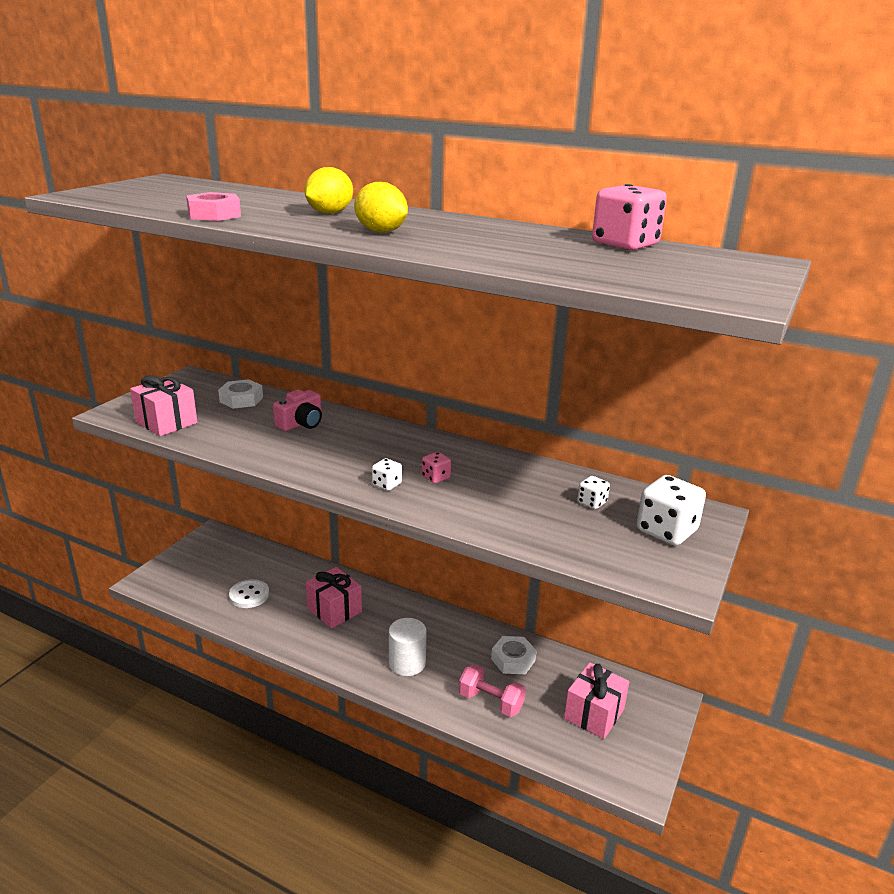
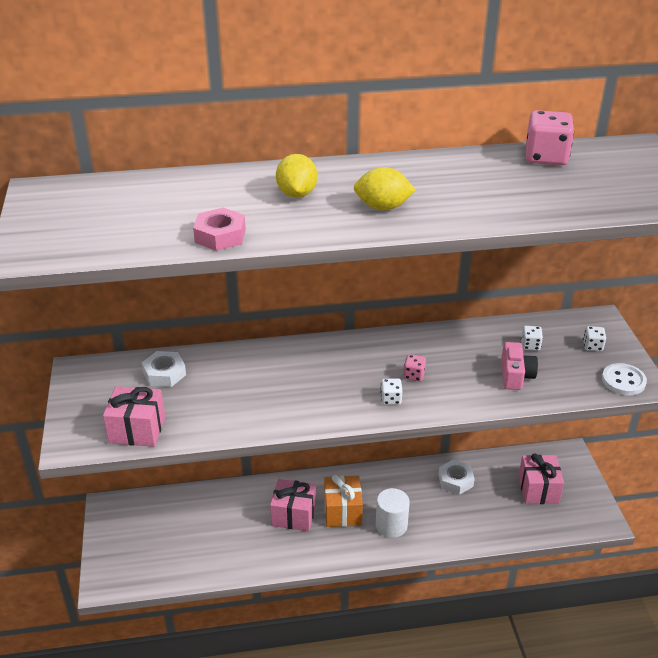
camera: 35 degrees left, 10 degrees up
(249, 595) = (212, 542): white button -> white button (623, 381)
(301, 423) = (250, 374): pink camera -> pink camera (515, 375)
(378, 629) = (342, 511): none -> orange gift
(491, 702) = (472, 520): pink dumbbell -> none
(666, 531) = (592, 346): white dice -> white dice, size x0.51

